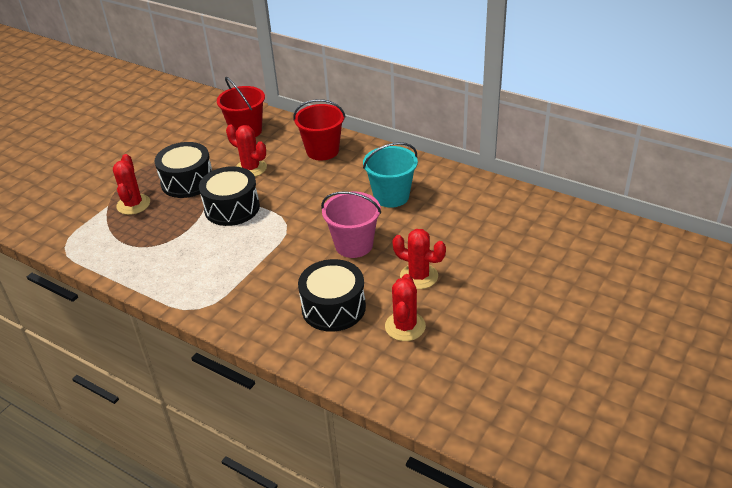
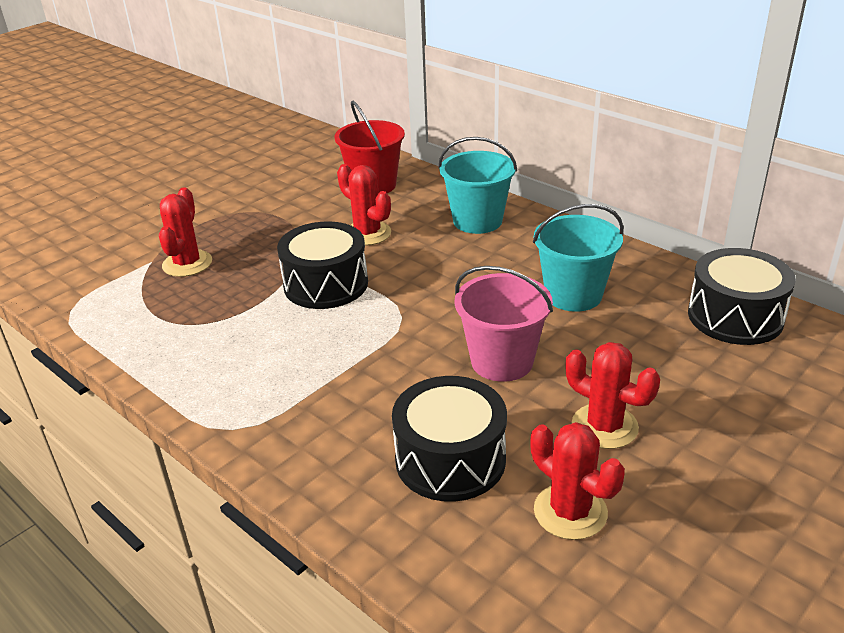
camera: 10 degrees right, 5 degrees down
(187, 181) = (272, 241): black drum -> black drum (735, 316)
(322, 151) = (477, 221): red bucket -> turquoise bucket
(405, 326) = (570, 512): red cactus -> red cactus turned 60 degrees counterclockwise

